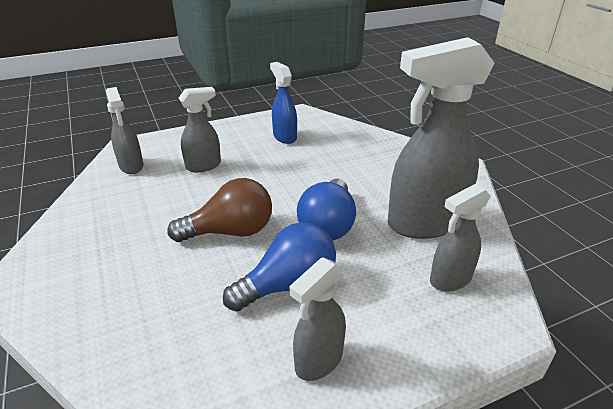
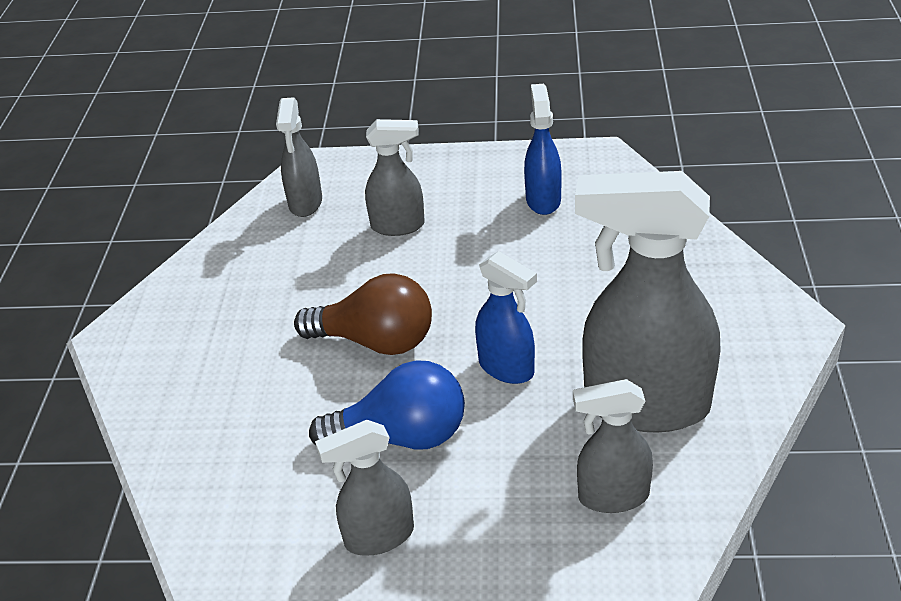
camera: 30 degrees right, 5 degrees up
(328, 225) = (507, 368): blue light bulb -> blue spray bottle

